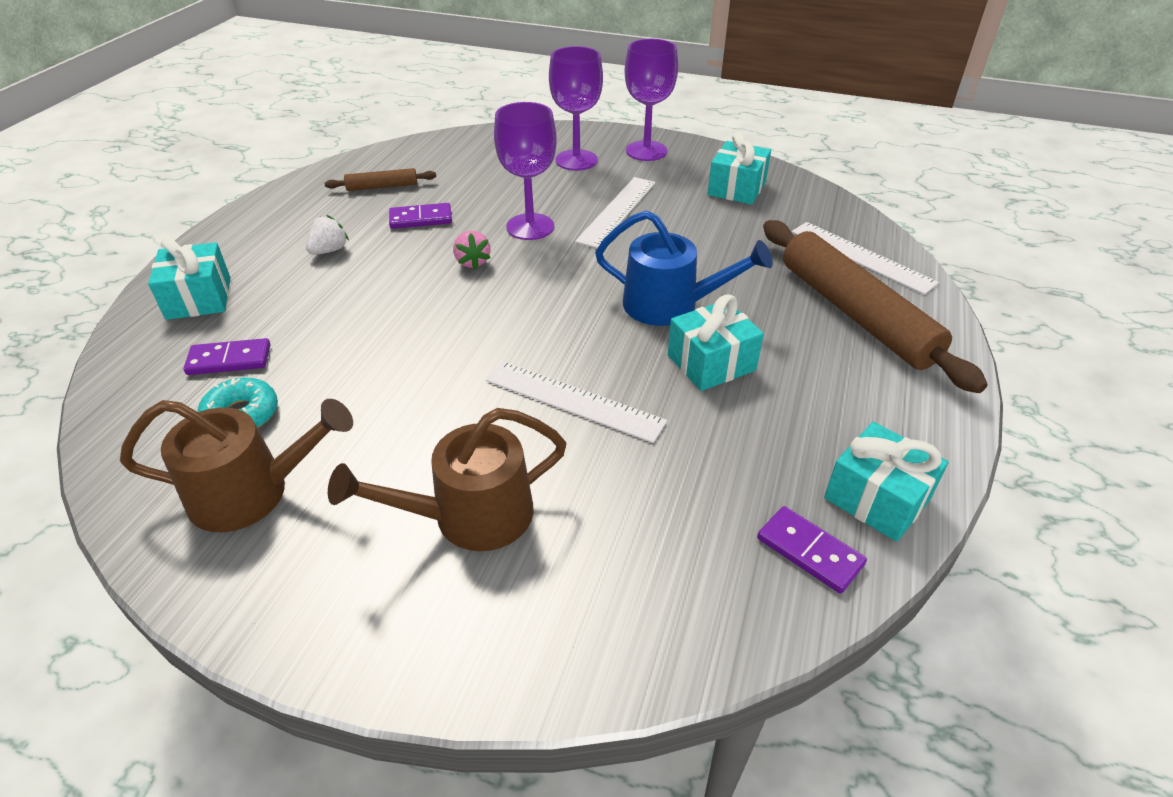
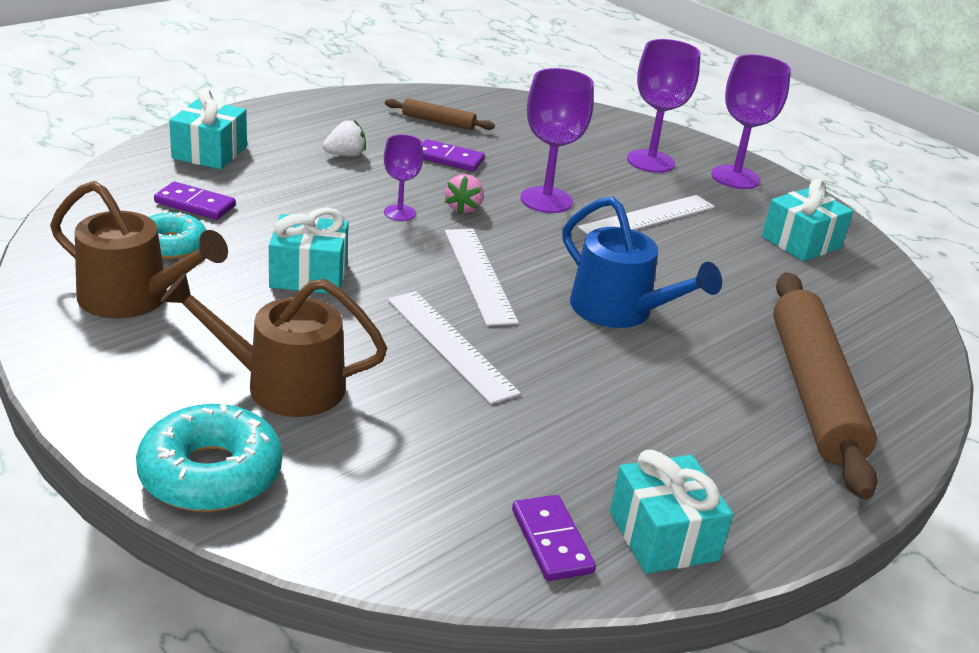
camera: 25 degrees right, 10 degrees down
(424, 289) = (399, 213): none -> purple goblet
(486, 651) = (211, 474): none -> turquoise donut
(711, 363) = (612, 370): turquoise gift -> turquoise gift (308, 275)
(861, 257) = (879, 349): white ruler -> white ruler (479, 275)

